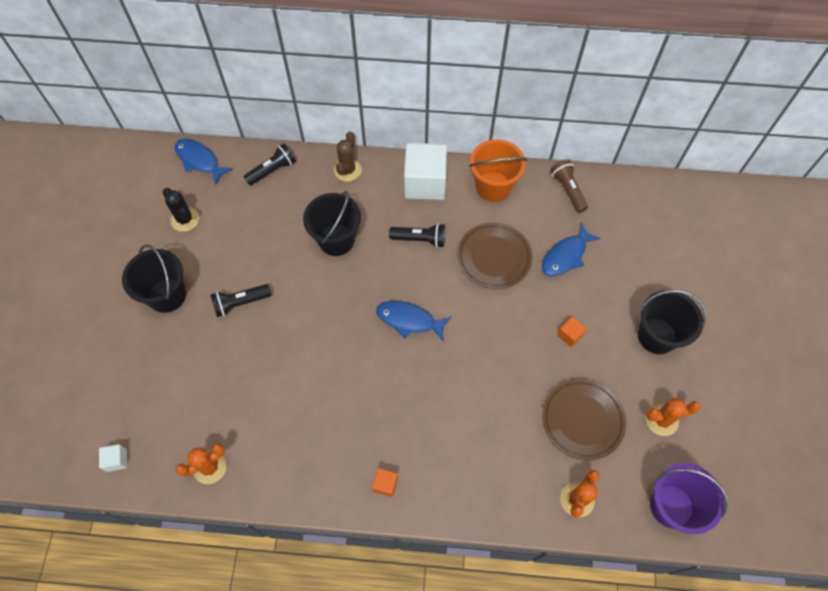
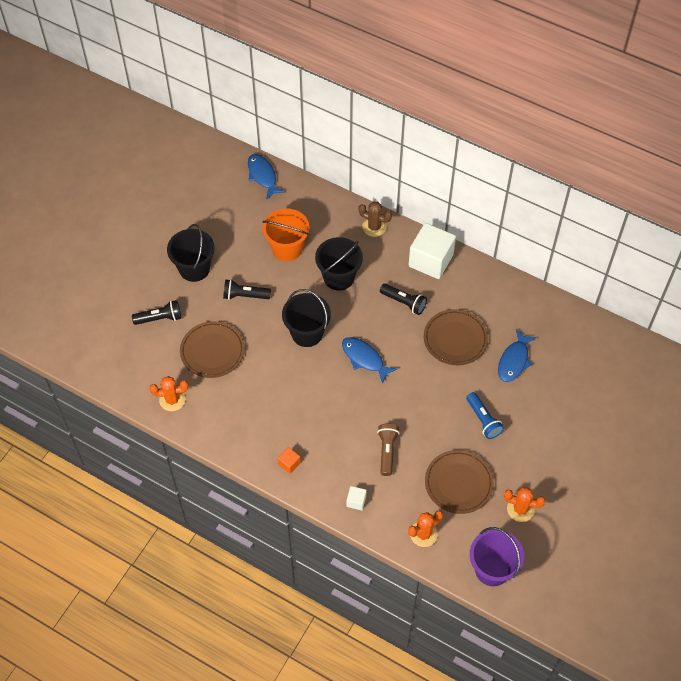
camera: 25 degrees right, 5 degrees down
(117, 460) = (111, 368): white cube -> white cube (356, 501)
(185, 219) = (232, 217): black cactus -> none
(232, 385) = (212, 351): none -> brown plate
(272, 170) = (315, 205): black flashlight -> black flashlight (159, 318)
(348, 170) = (374, 227): brown cactus -> brown cactus turned 75 degrees clockwise
(493, 186) = (484, 284): orange bucket -> orange bucket (287, 248)
(566, 256) = (514, 361): blue fish -> blue fish turned 45 degrees counterclockwise
(568, 190) = (545, 311): brown flashlight -> brown flashlight (387, 451)
(569, 335) = (483, 420): orange cube -> blue flashlight
(657, 336) = (553, 449): black bucket -> black bucket (307, 333)

